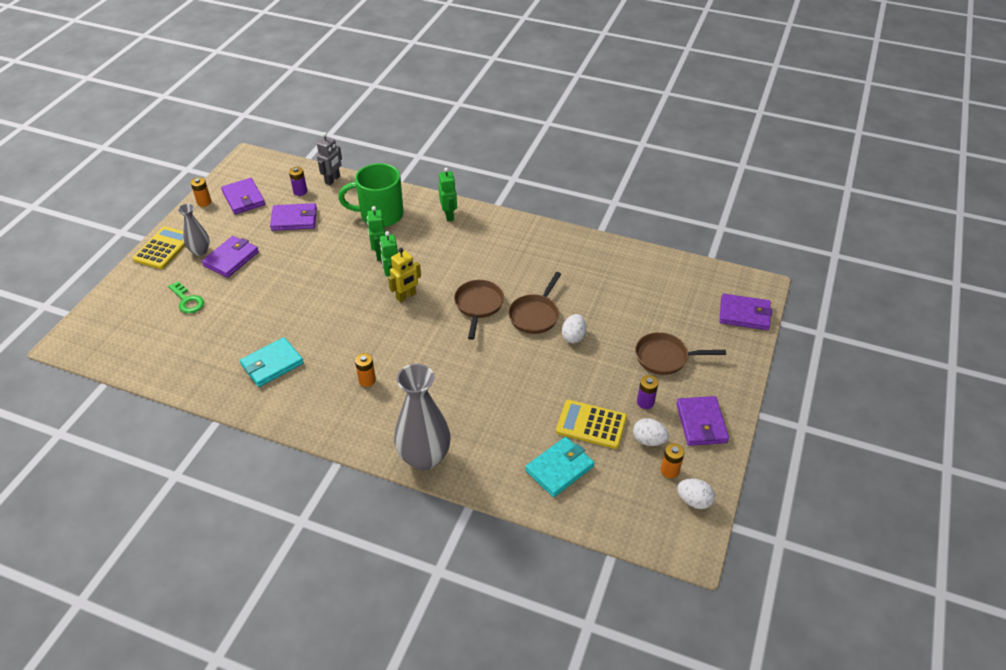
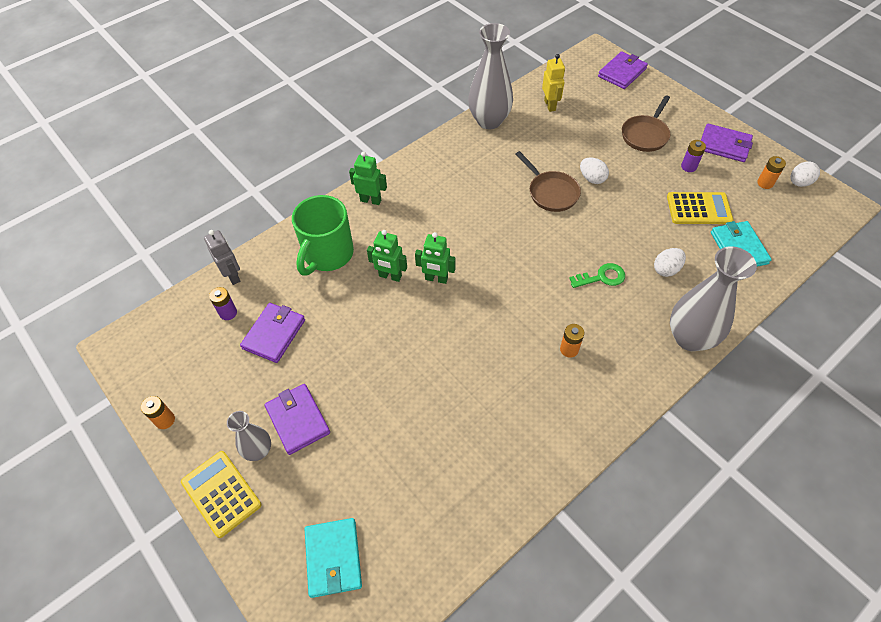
camera: 60 degrees left, 10 degrees up
(188, 301) = (343, 490): green key -> green key (602, 277)
(243, 198) = (193, 374): purple wallet -> none
(272, 364) = (501, 429): turquoise wallet -> turquoise wallet (333, 558)
(406, 296) = (468, 276): yellow robot -> yellow robot (550, 105)
(478, 305) = (515, 226): brown pan -> none
(591, 425) = (698, 209): yellow calculator -> yellow calculator turned 135 degrees counterclockwise
(594, 247) = (489, 121): none -> grey vase
(648, 440) = (729, 182): white egg -> white egg (666, 269)

